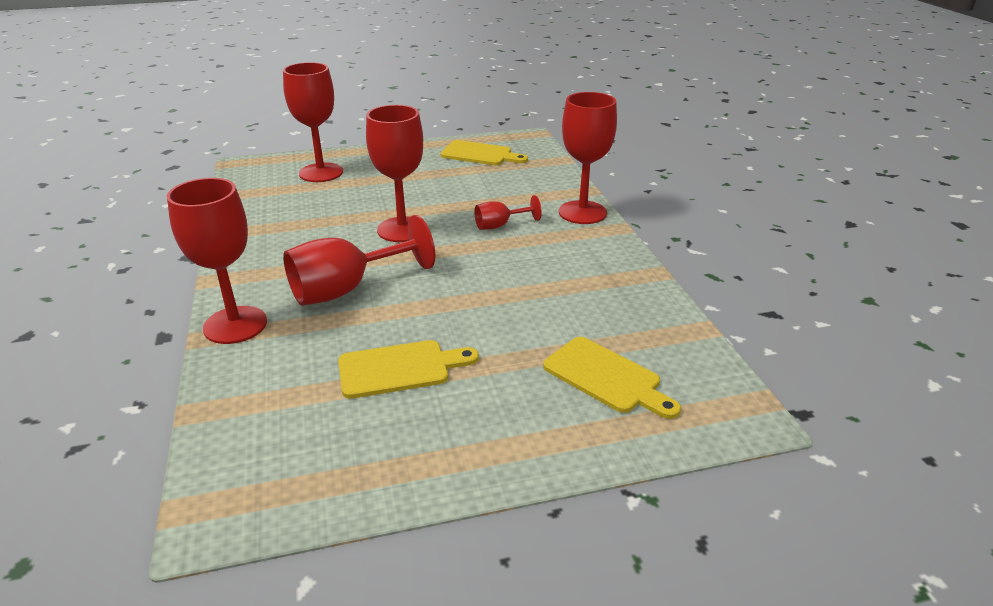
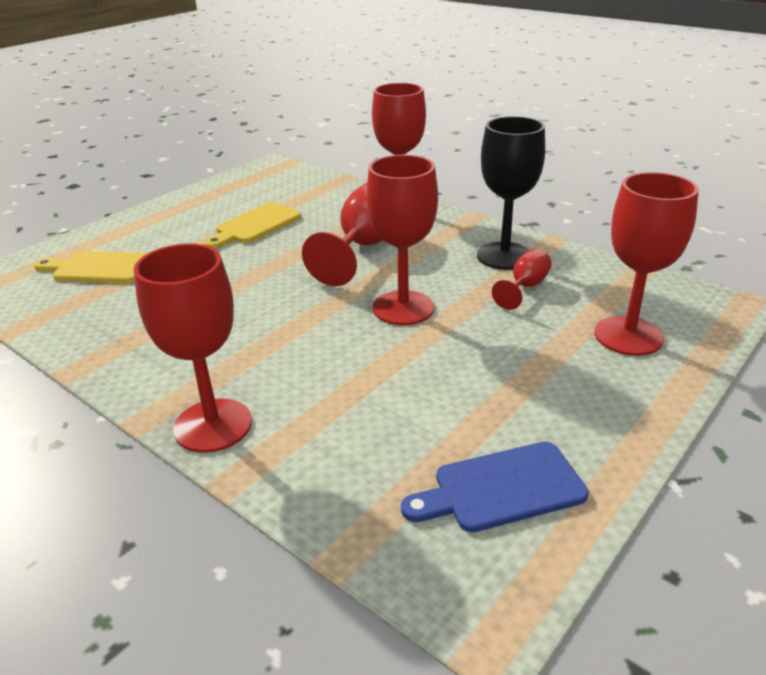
camera: 145 degrees right, 0 degrees up
(273, 236) = (504, 256): none -> black goblet
(480, 154) = (501, 488): yellow cutting board -> blue cutting board
(499, 225) = (305, 357): red goblet -> red goblet (525, 287)

